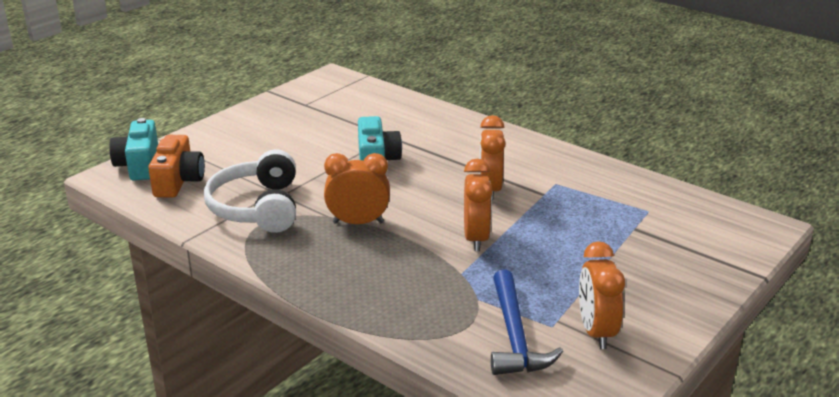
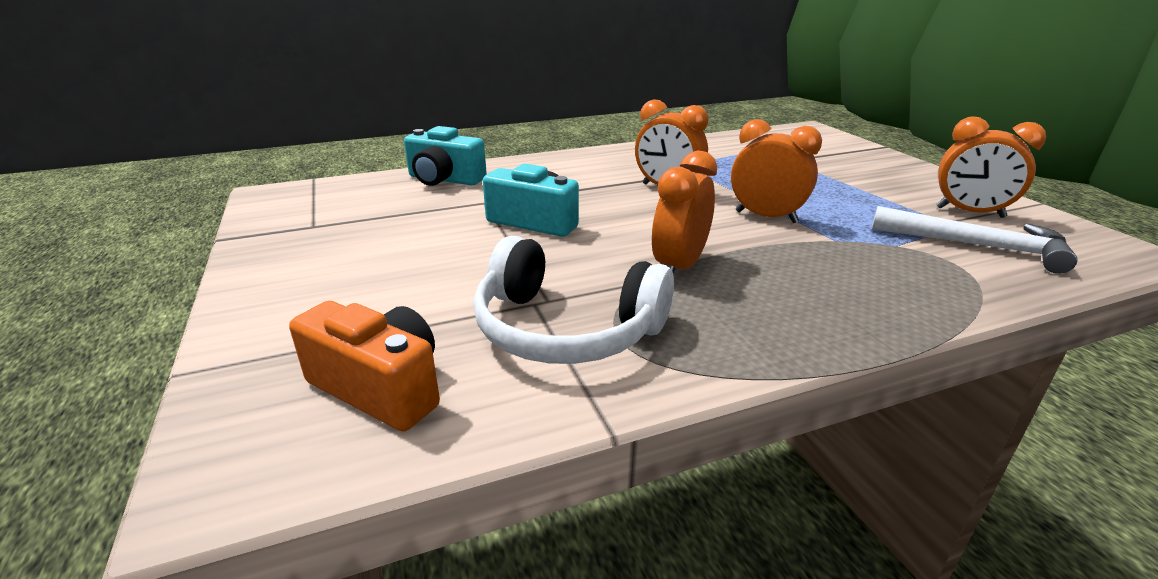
camera: 60 degrees left, 0 degrees up
(139, 165) = (244, 424): turquoise camera -> turquoise camera (444, 180)
(514, 336) = (977, 246): blue hammer -> white hammer

